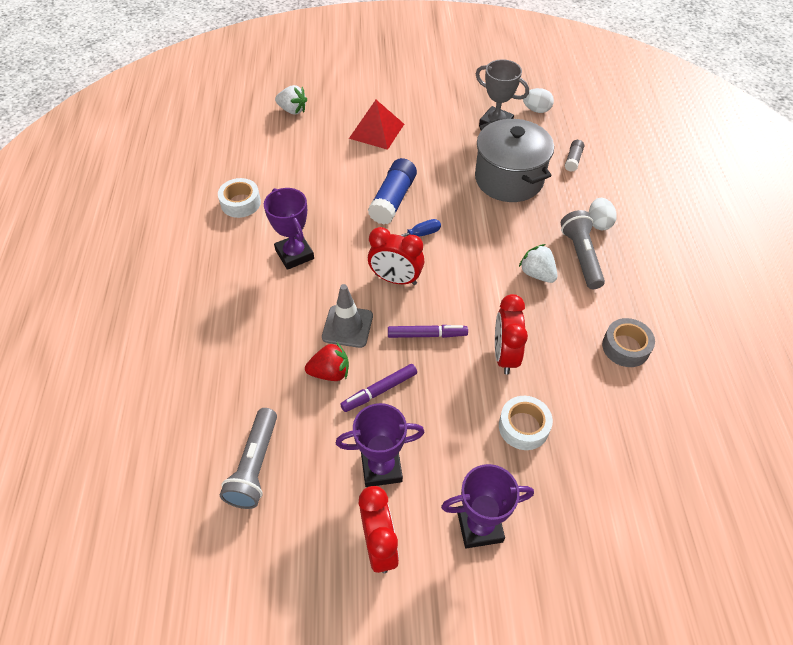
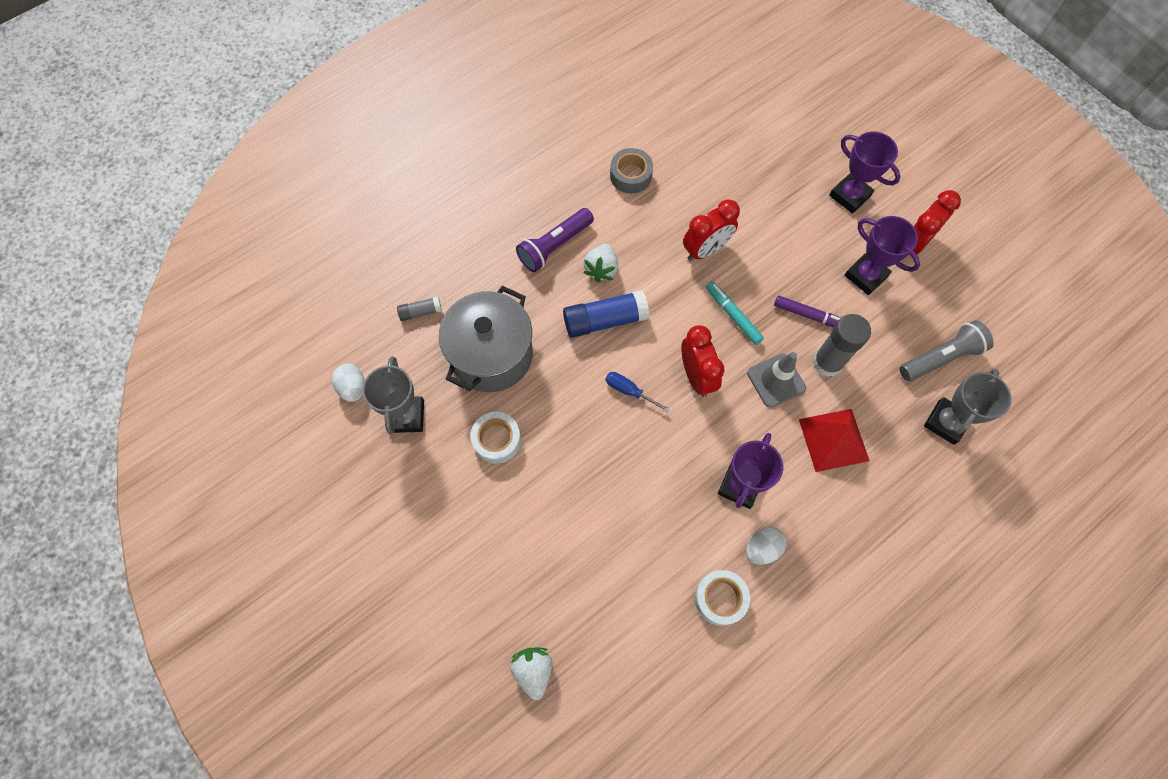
camera: 125 degrees left, 15 degrees up
(204, 421) = (946, 422): none -> grey trophy
(330, 372) = (827, 362): red strawberry -> grey glue stick
(376, 131) = (504, 537): red pyramid -> red pyramid (833, 439)
(393, 200) = (600, 445): blue glue stick -> blue glue stick (605, 320)
(427, 335) = (733, 315): purple marker -> turquoise marker
(523, 427) = (756, 207): white tape -> white tape (497, 440)
(581, 256) = (554, 246): grey flashlight -> purple flashlight
(598, 223) = (500, 251): white egg -> white egg (762, 548)

